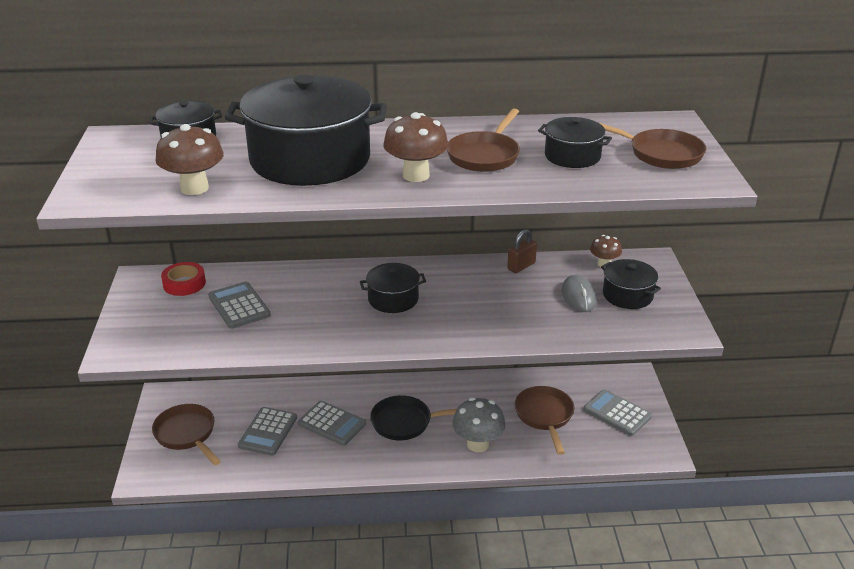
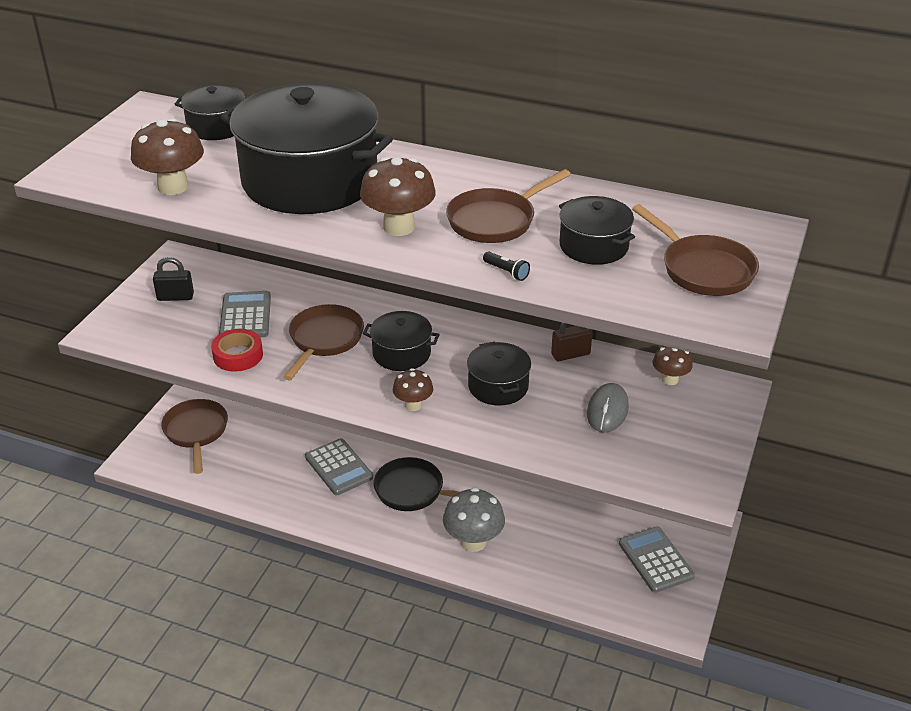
camera: 25 degrees right, 5 degrees up
(163, 307) = (175, 297): none -> black padlock
(184, 284) = (212, 276): red tape -> red tape (238, 355)
(268, 431) = (272, 455): grey calculator -> none
(433, 333) = (413, 405): none -> brown mushroom
(528, 186) = (506, 272): none -> black flashlight
(544, 416) = (568, 535): brown pan -> brown pan (324, 340)
(627, 295) = (666, 426): black pot -> black pot (498, 386)

